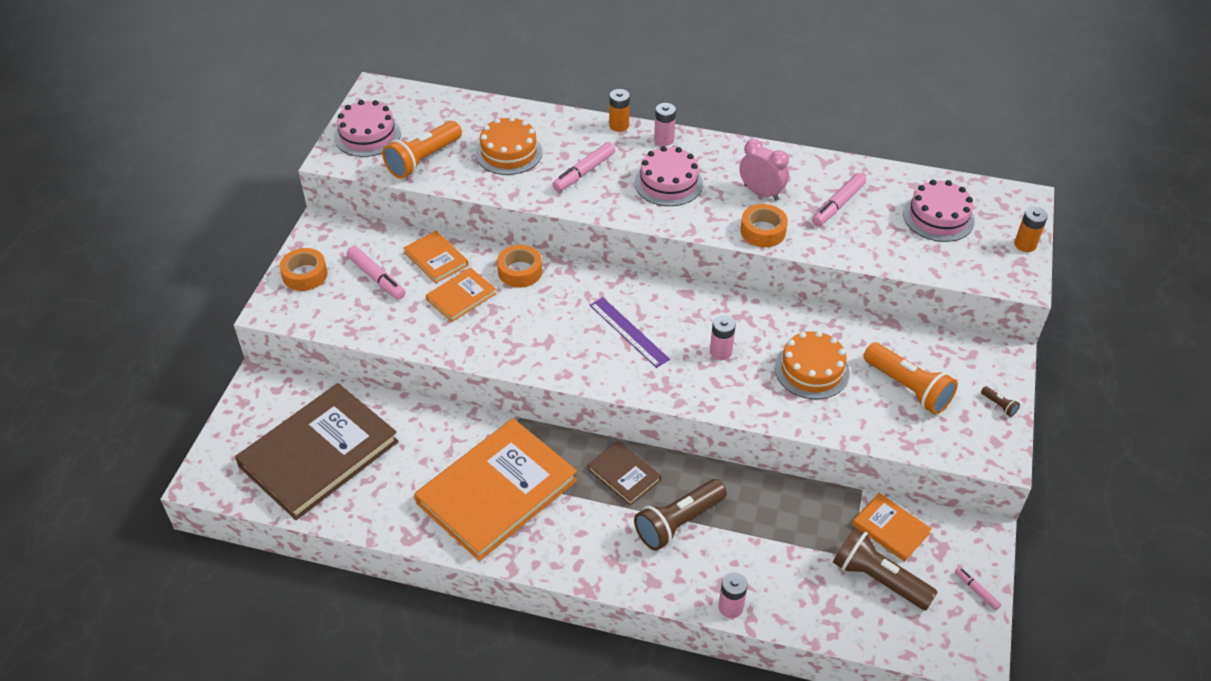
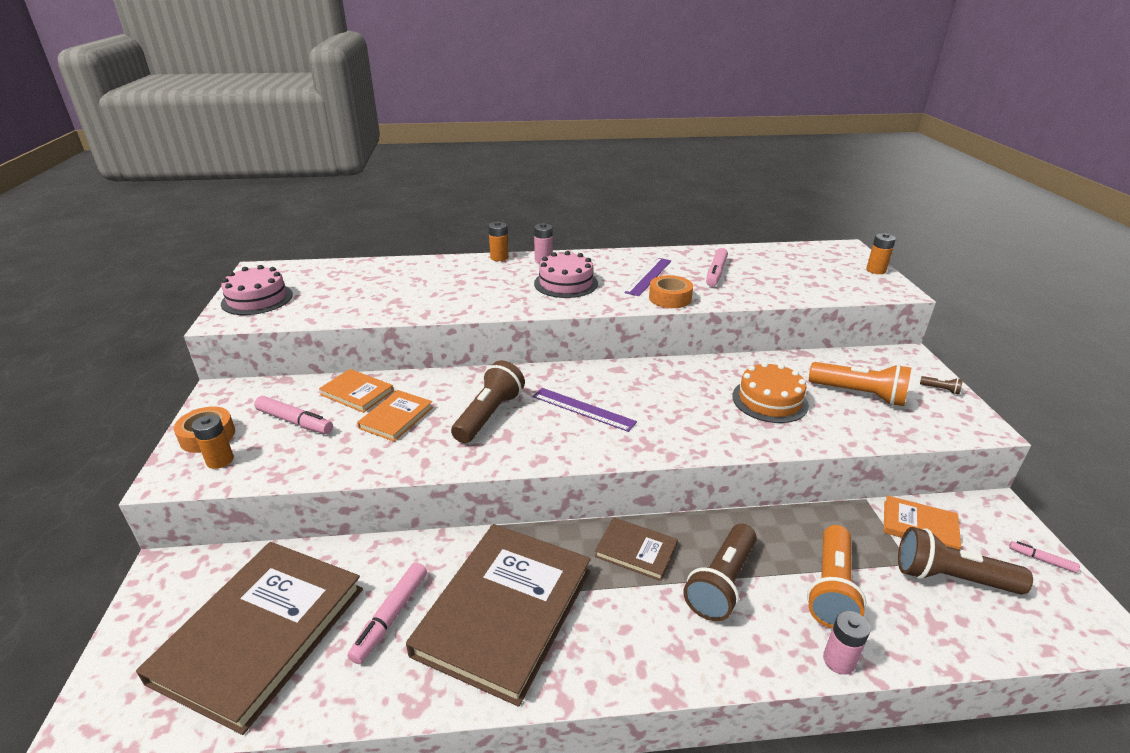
camera: 20 degrees left, 15 degrees down
(311, 303) = (220, 460): none -> orange battery
(423, 160) = (322, 306): orange flashlight -> orange flashlight (831, 588)
(497, 492) = (505, 612): orange book -> brown book
(509, 152) = (407, 288): orange cake -> none
(520, 271) = (449, 385): orange tape -> none
(542, 315) = (489, 415): none -> brown flashlight
(584, 172) = (485, 289): pink marker -> pink marker (391, 617)
(720, 352) = (679, 405): pink battery -> none
(761, 192) = (648, 276): pink clock -> purple ruler
(938, 217) = (798, 267): pink cake -> none

